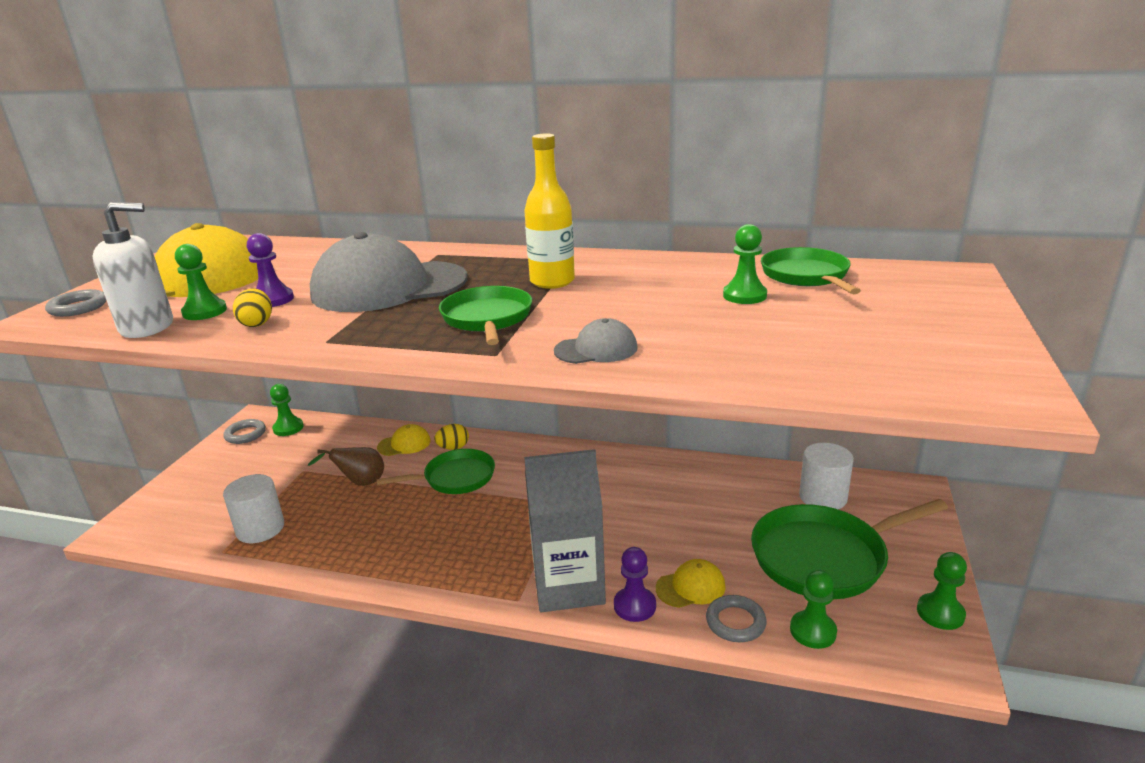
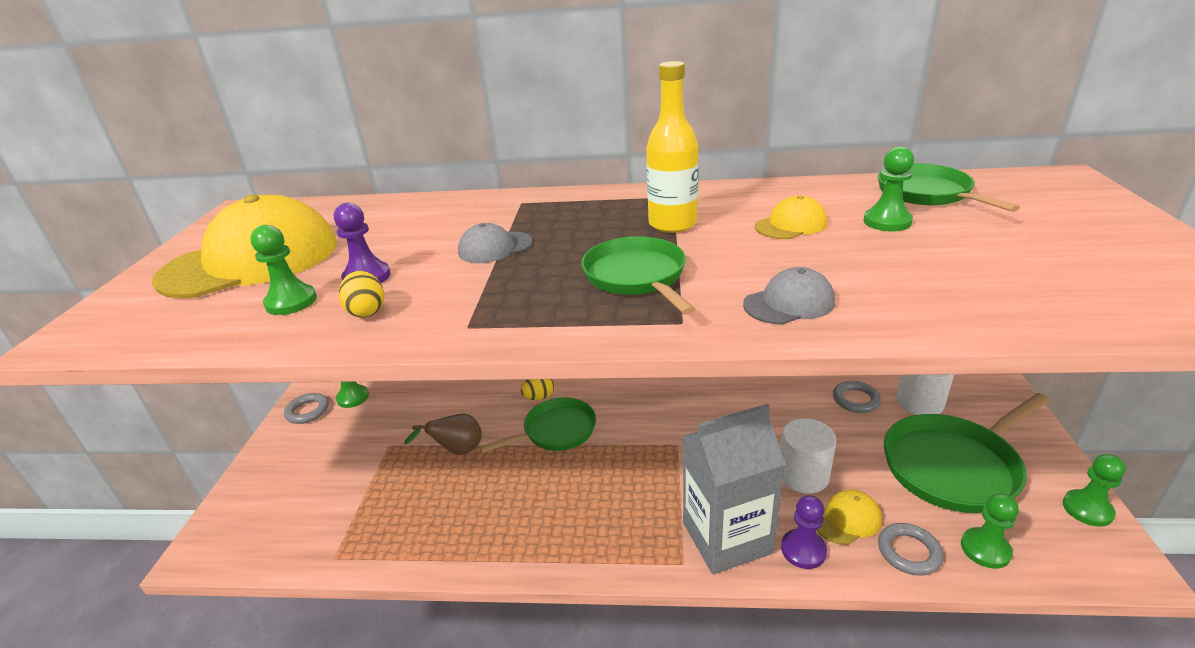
camera: 10 degrees left, 5 degrees up
(78, 307) = (122, 312): grey ring -> grey ring (856, 400)
(147, 327) = (229, 331): white soap dispenser -> none
(260, 529) = (368, 522): white cylinder -> white cylinder (803, 475)
(389, 287) = (495, 247): grey cap -> grey cap, size x0.44
(404, 444) = (486, 400): yellow cap -> yellow cap (791, 225)

